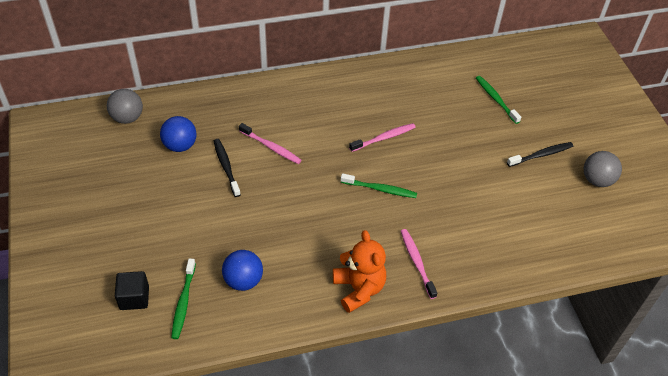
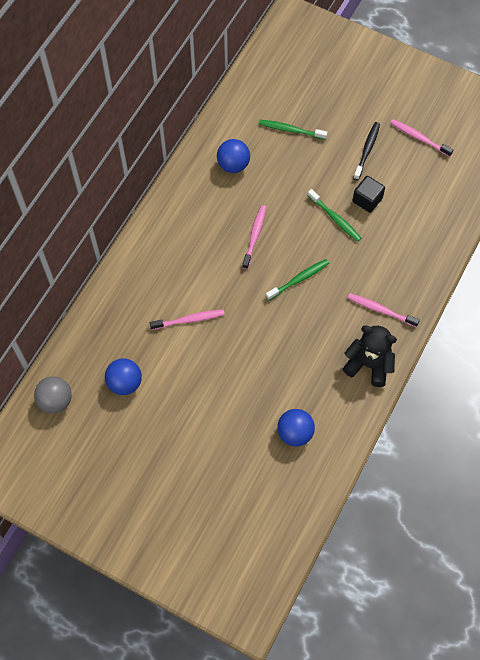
camera: 45 degrees left, 15 degrees up
(134, 298) = (244, 517): black cube -> black cube (367, 200)
(183, 302) = (277, 486): green toothbrush -> green toothbrush (335, 218)
(226, 167) = (178, 366): black toothbrush -> none
(359, 289) = (368, 364): orange teddy bear -> black teddy bear
(425, 87) = (233, 165): none -> blue ball
(597, 180) = (419, 138): grey ball -> pink toothbrush

